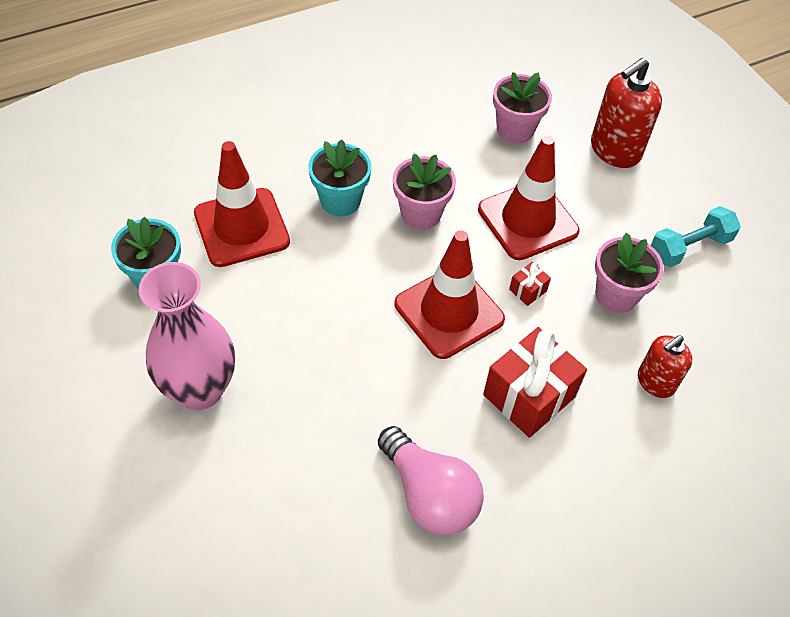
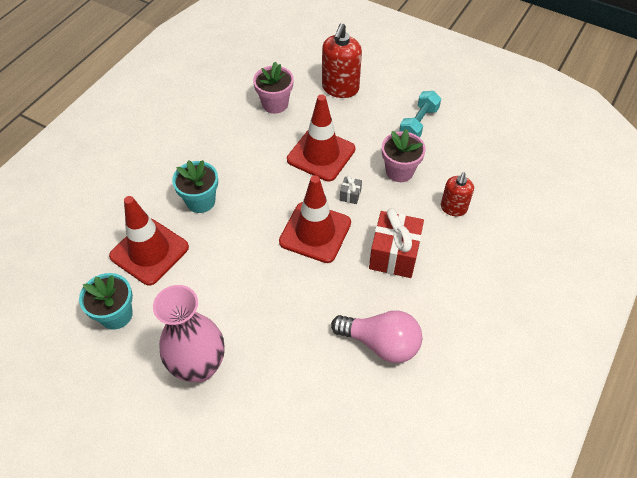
camera: 30 degrees left, 0 degrees up
(421, 214) = (256, 183): pink flower pot -> none
(527, 290) = (350, 195): red gift -> grey gift

